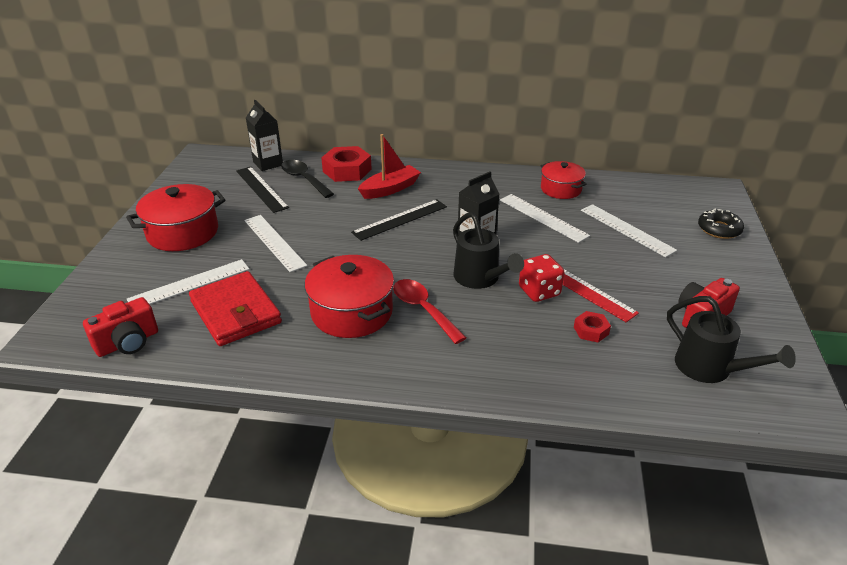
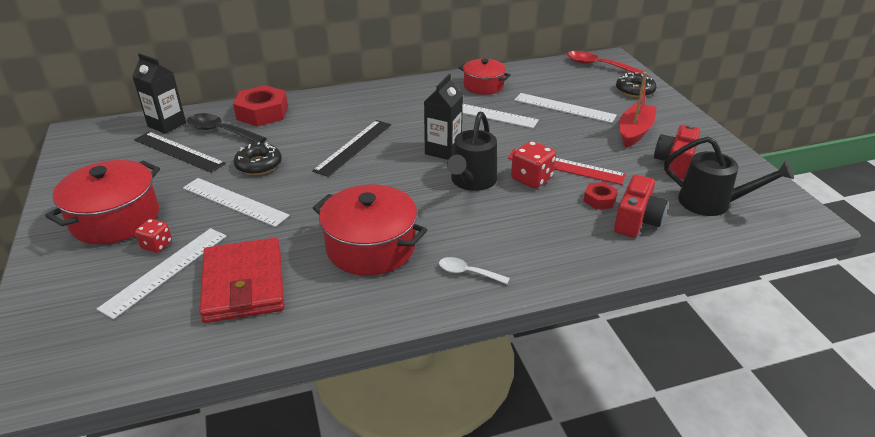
camera: 25 degrees left, 0 degrees up
(128, 342) = (134, 356): red camera -> red camera (636, 221)
(197, 262) = (157, 245): none -> red dice
(236, 312) = (244, 284): red wallet -> red wallet turned 45 degrees clockwise
(313, 215) = (258, 165): none -> black donut
(390, 189) = (321, 121): red boat -> red boat (634, 132)
(416, 360) = (468, 273): none -> white spoon
(423, 309) = (439, 224): red spoon -> red spoon (597, 65)
(480, 279) = (471, 182): black watering can -> black watering can turned 75 degrees clockwise

